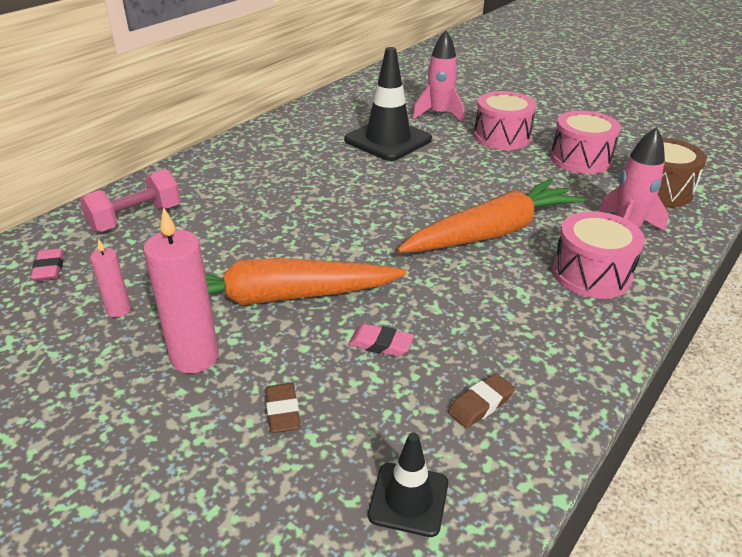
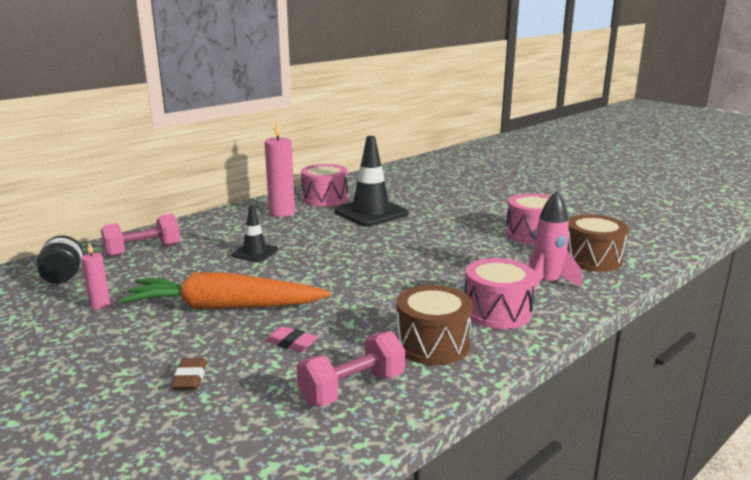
camera: 10 degrees right, 15 degrees down
(49, 268) = (63, 277): pink eraser -> black jar
(194, 357) = (141, 338): pink candle -> pink candle (282, 213)
(408, 499) = (259, 442): black traffic cone -> black traffic cone (255, 252)
(439, 114) = (423, 198): pink rocket -> none
(480, 404) = (352, 389): brown eraser -> pink dumbbell
(492, 232) = (425, 278): orange carrot -> none
(502, 137) = (470, 216): pink drum -> pink drum (325, 199)
(542, 329) = (432, 344): none -> brown drum

